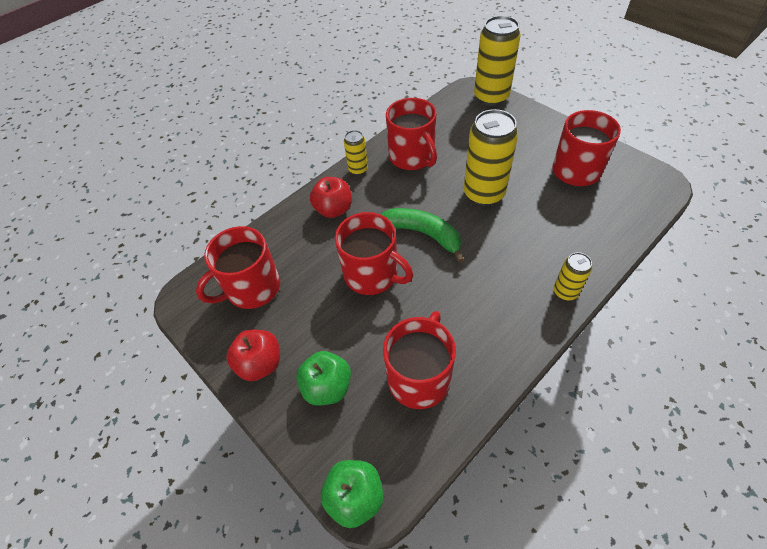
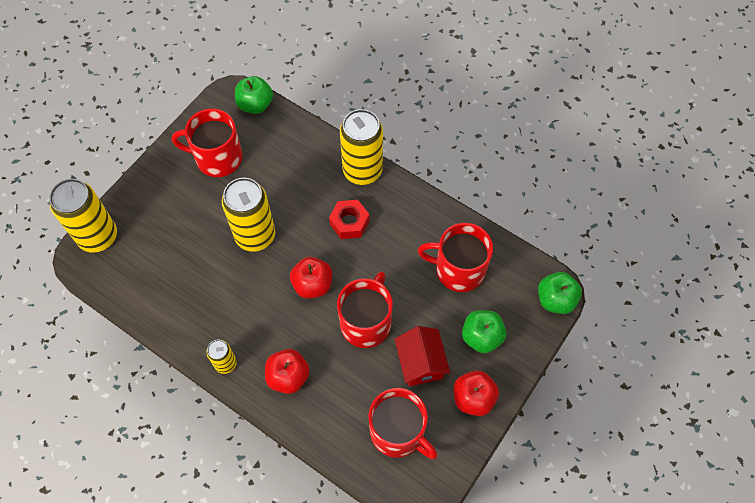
camera: 105 degrees left, 10 degrees up
(314, 318) = (420, 363): none -> red house
(412, 157) = (203, 309): red mug -> none
(423, 234) = (312, 285): green banana -> red apple
(494, 272) = (349, 222): none -> red nut
(565, 292) = (362, 171): yellow can -> yellow can, size x1.95
(651, 200) = (255, 104): none -> green apple

